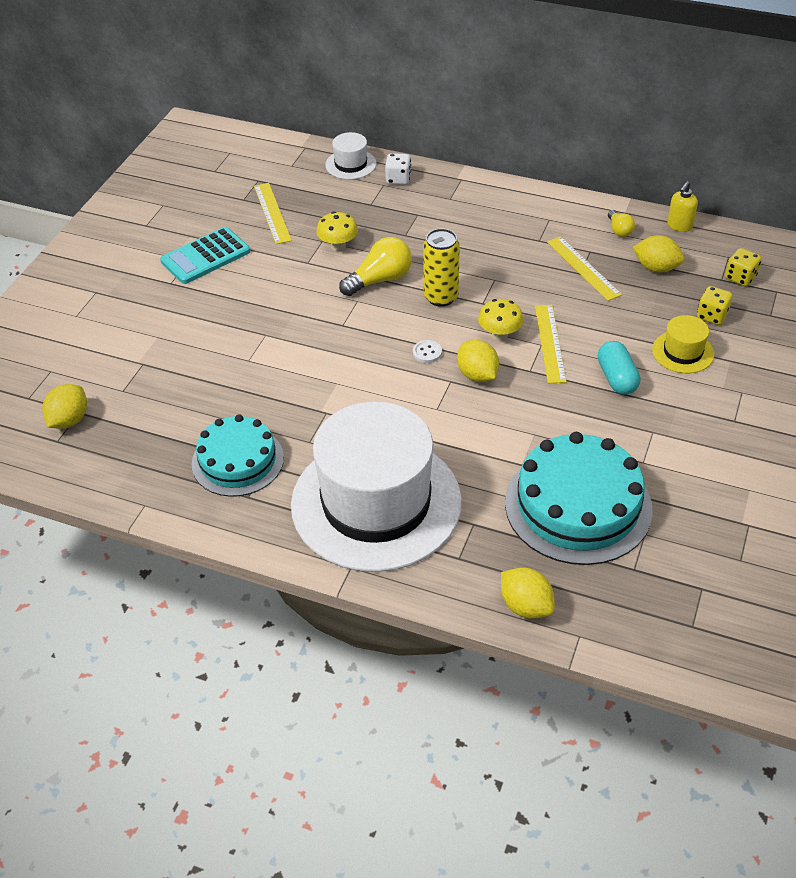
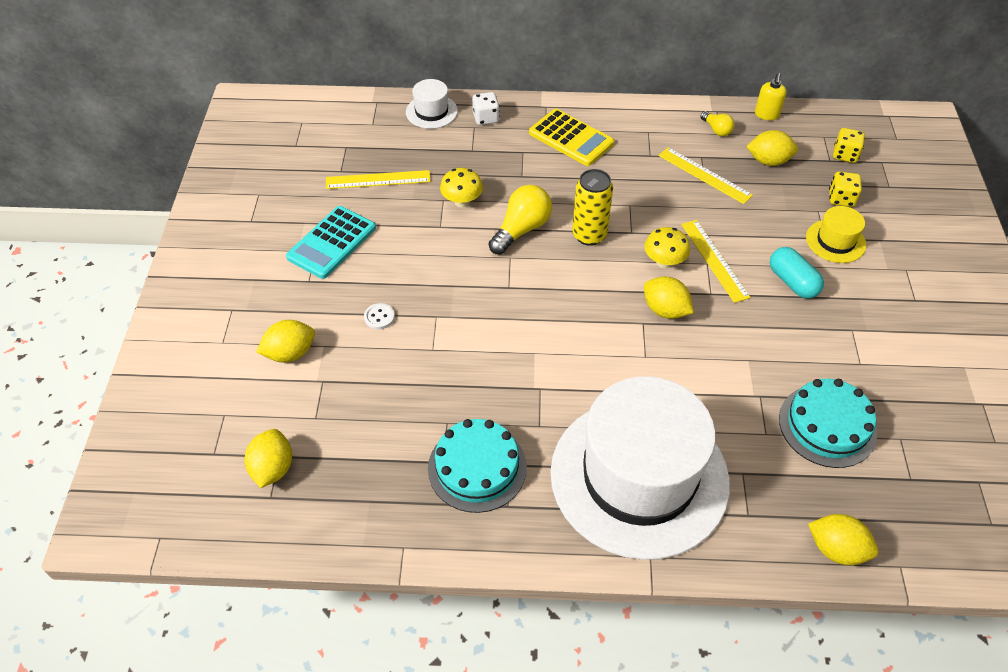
camera: 20 degrees left, 5 degrees up
(127, 336) = (290, 353): none -> yellow lemon
(272, 213) = (378, 179): yellow ruler -> yellow ruler turned 60 degrees counterclockwise
(427, 352) = (606, 297): white button -> white button (379, 317)
(470, 211) = (571, 138): none -> yellow calculator
(578, 505) = (827, 425): turquoise cake -> turquoise cake, size x0.66

